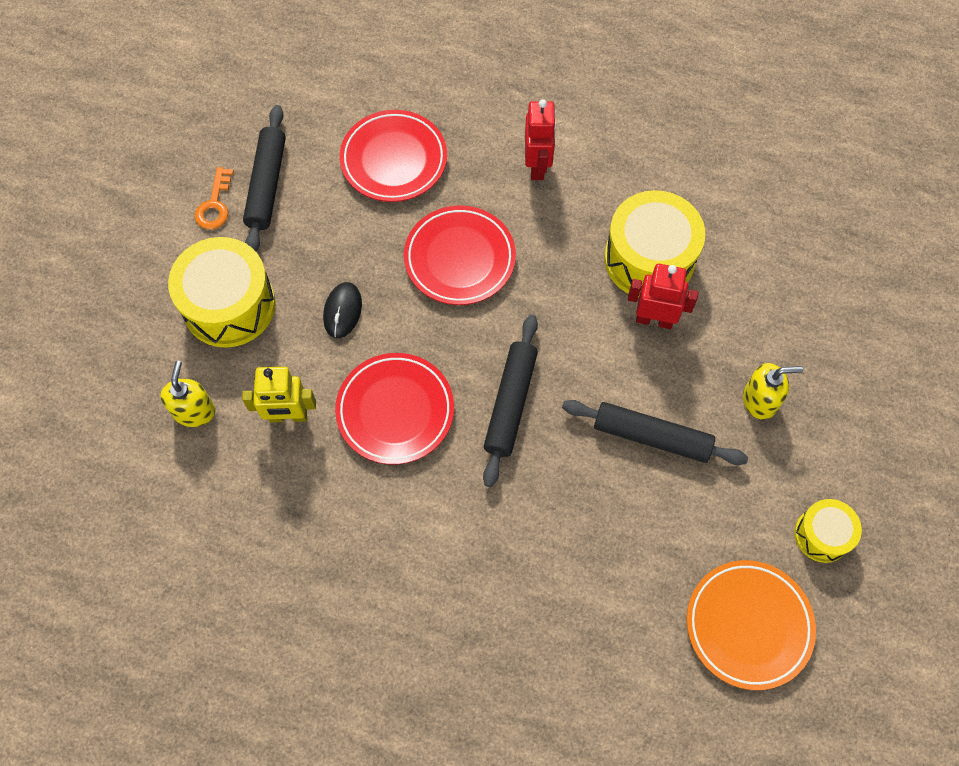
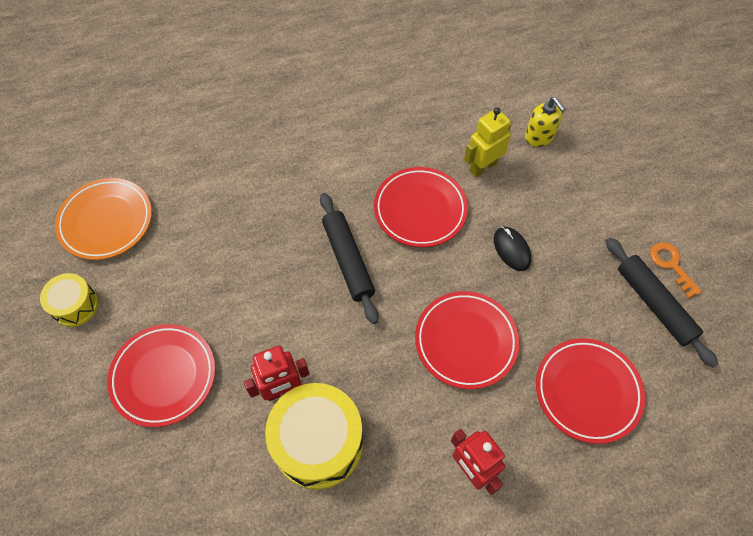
camera: 145 degrees right, 5 degrees down
(229, 305) = (586, 206): yellow drum -> none
(652, 437) = (233, 298): black rolling pin -> none
(760, 400) = (164, 376): yellow soap dispenser -> red plate

